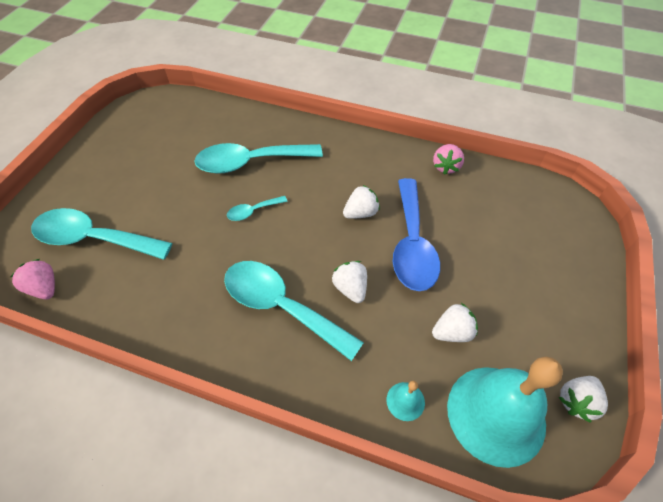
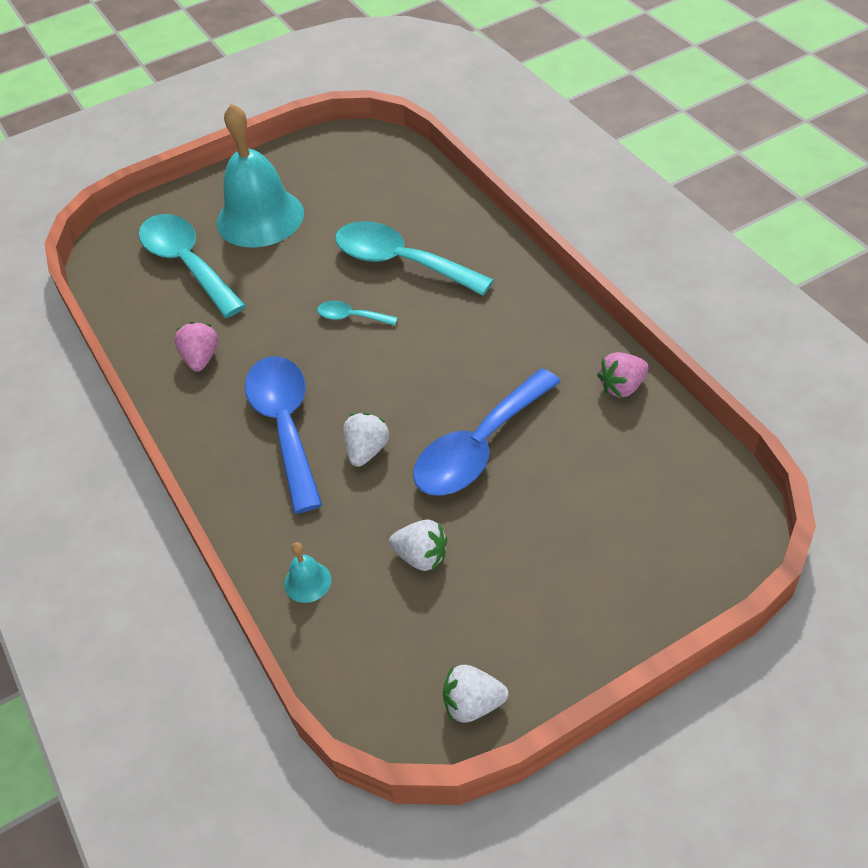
camera: 45 degrees right, 5 degrees down
(44, 288) = (113, 287): pink strawberry -> pink strawberry (201, 358)
(281, 306) = (285, 425): turquoise spoon -> blue spoon
(361, 213) = (460, 382): white strawberry -> none
(496, 414) = (377, 654): turquoise bell -> turquoise bell (260, 217)

